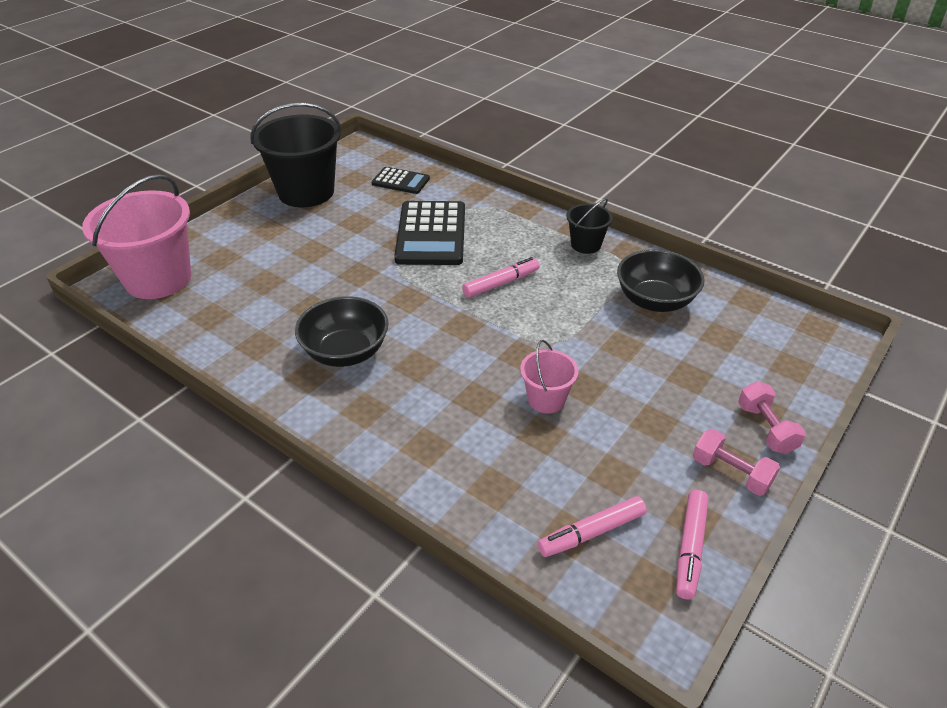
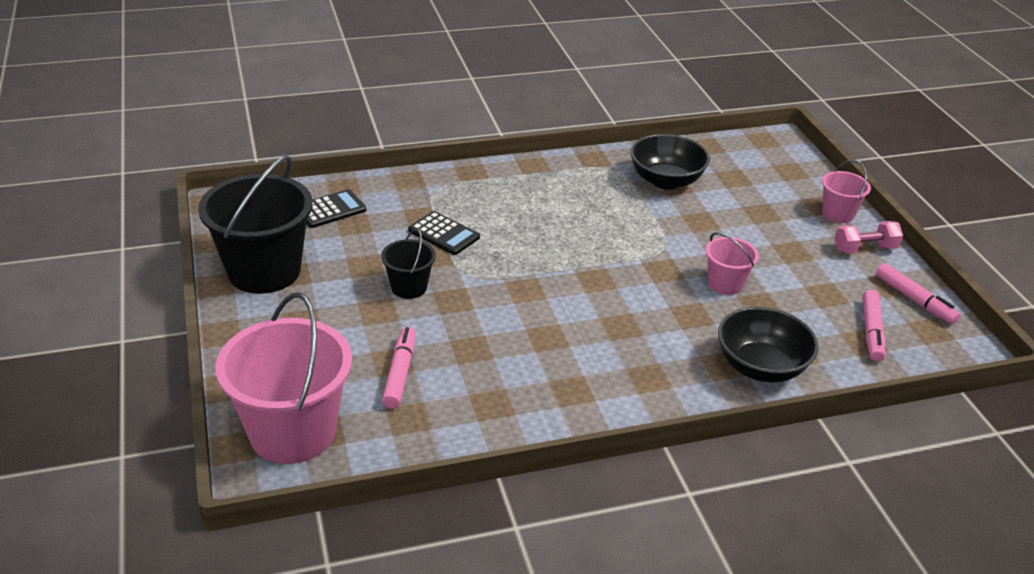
camera: 55 degrees left, 5 degrees down
(346, 352) = (562, 356): black bowl -> black bowl (760, 367)
(431, 234) = (444, 234): black calculator -> black calculator, size x0.55
(501, 283) = (562, 234): pink marker -> pink marker (400, 373)
(586, 245) = (560, 171): black bucket -> black bucket (409, 287)
(766, 428) = (838, 214): pink dumbbell -> pink bucket

